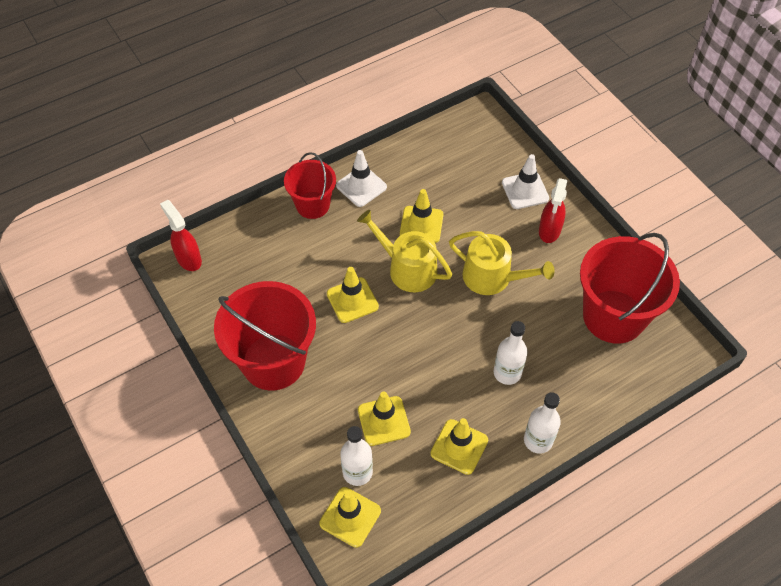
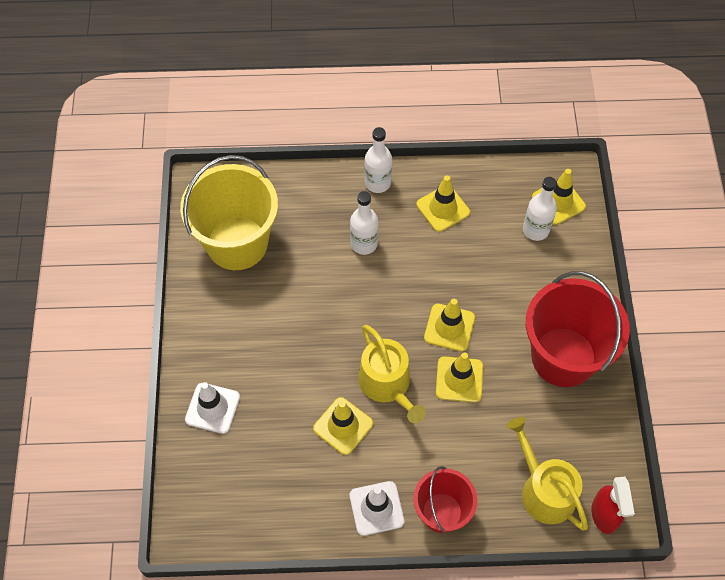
camera: 150 degrees left, 5 degrees up
(384, 421) = (492, 257): yellow traffic cone -> yellow traffic cone (449, 327)
(493, 277) = (314, 333): yellow watering can -> yellow watering can (544, 490)
(549, 231) = (225, 351): red spray bottle -> none
(613, 316) = (237, 243): red bucket -> yellow bucket

